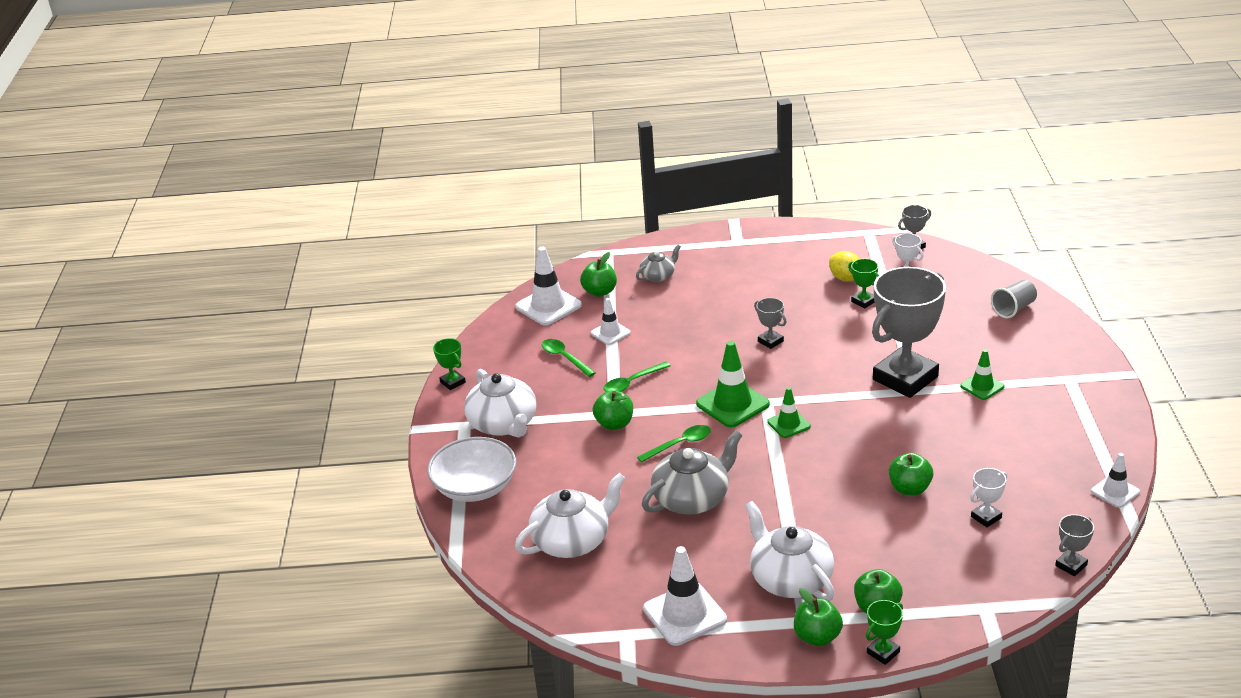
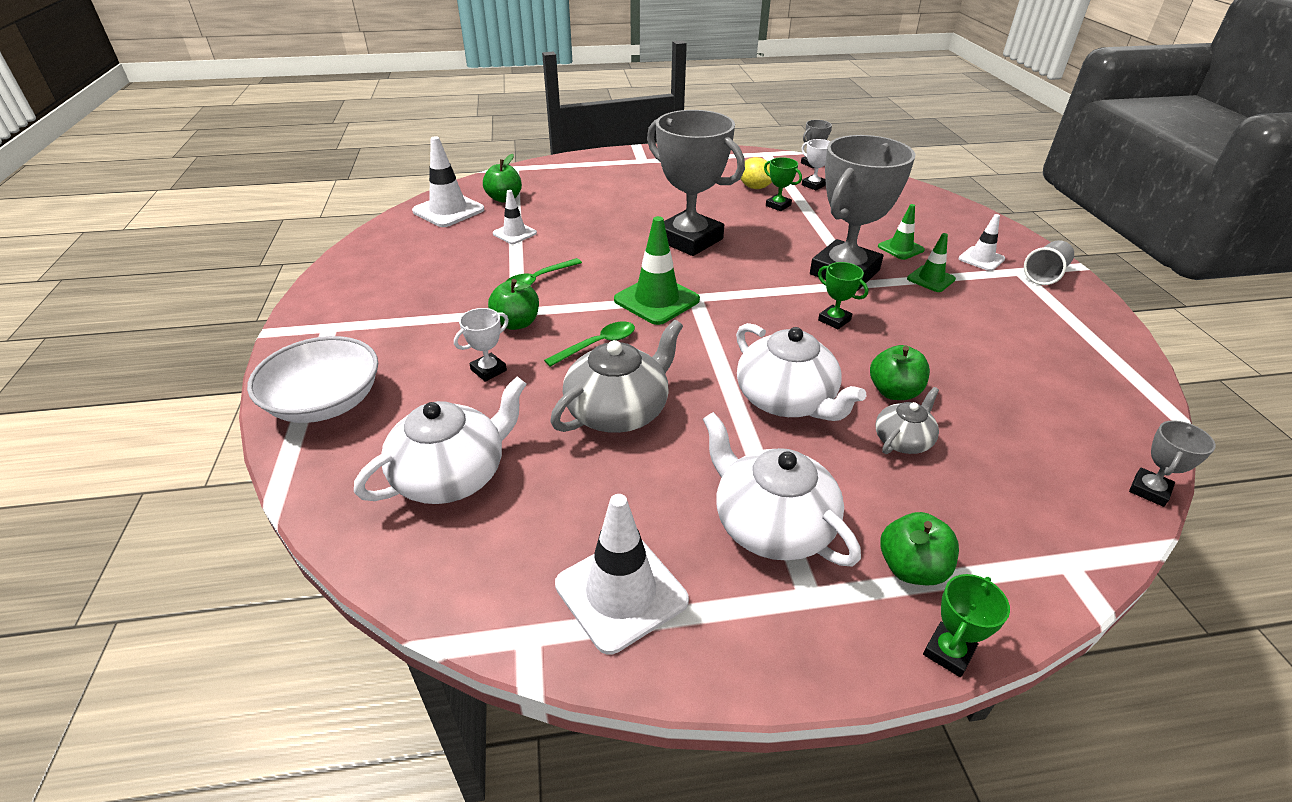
camera: 10 degrees left, 5 degrees up
(452, 382) = (325, 281): green trophy -> green trophy (834, 320)
(503, 424) = (378, 325): white teapot -> white teapot (786, 400)
(565, 358) = (462, 256): green spoon -> none
(658, 276) = (565, 186): grey teapot -> grey teapot (903, 440)
(770, 341) = (689, 240): grey trophy -> grey trophy, size x2.42
(788, 424) = (726, 320): green traffic cone -> green traffic cone (900, 248)
(817, 637) = (836, 626): green apple -> none
(986, 517) = (1004, 426): white trophy -> white trophy (488, 370)
(1013, 309) = (930, 211): grey cup -> grey cup (1044, 275)
(1115, 491) = (1144, 390): white traffic cone -> white traffic cone (981, 259)

